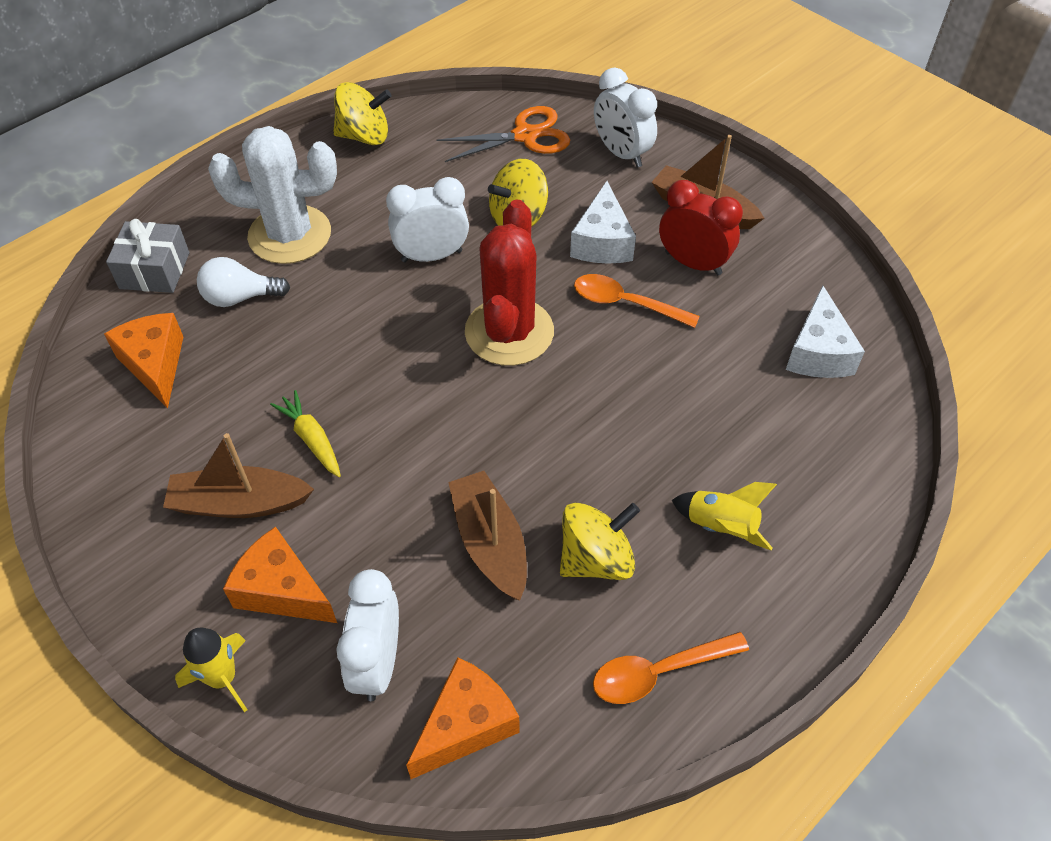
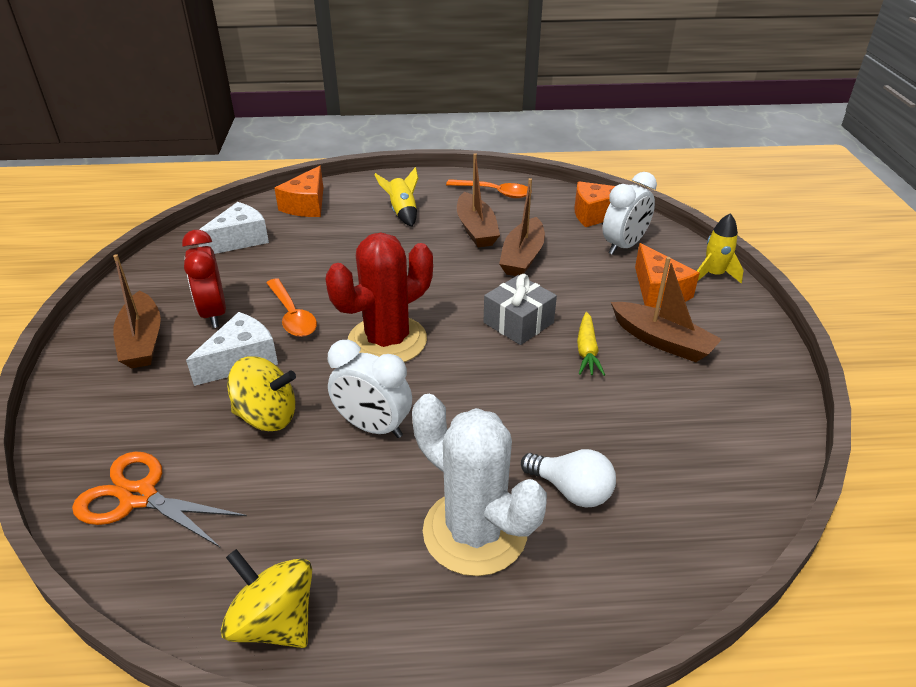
camera: 140 degrees left, 15 degrees down
(154, 270) = (645, 579): grey gift -> grey gift (518, 323)
(155, 364) = (686, 471): orange cheese -> orange cheese (306, 205)
(596, 559) = (476, 229): yellow spinning top -> brown boat
(621, 153) = (106, 420): white clock -> none

